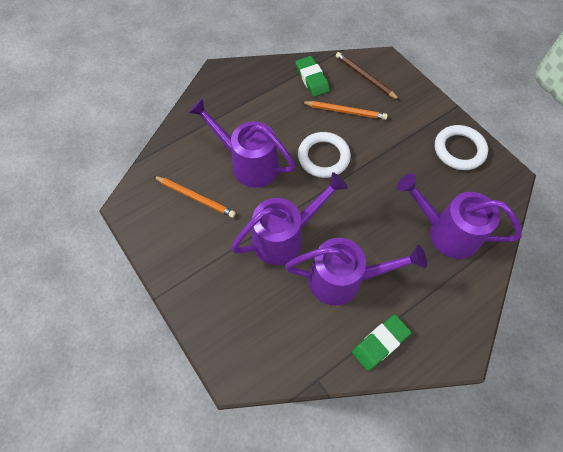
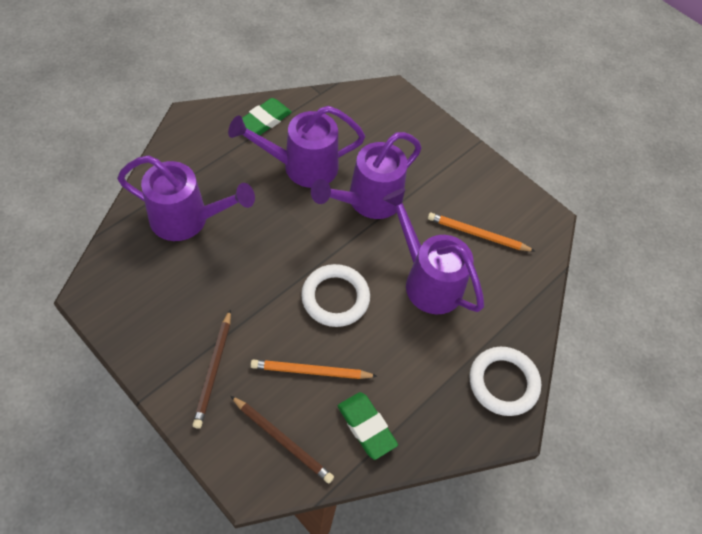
camera: 165 degrees right, 5 degrees down
(249, 164) = (428, 280): purple watering can -> purple watering can turned 150 degrees counterclockwise
(411, 118) = (214, 370): none -> brown pencil
(459, 150) = (152, 325): white ring -> white ring (503, 383)

